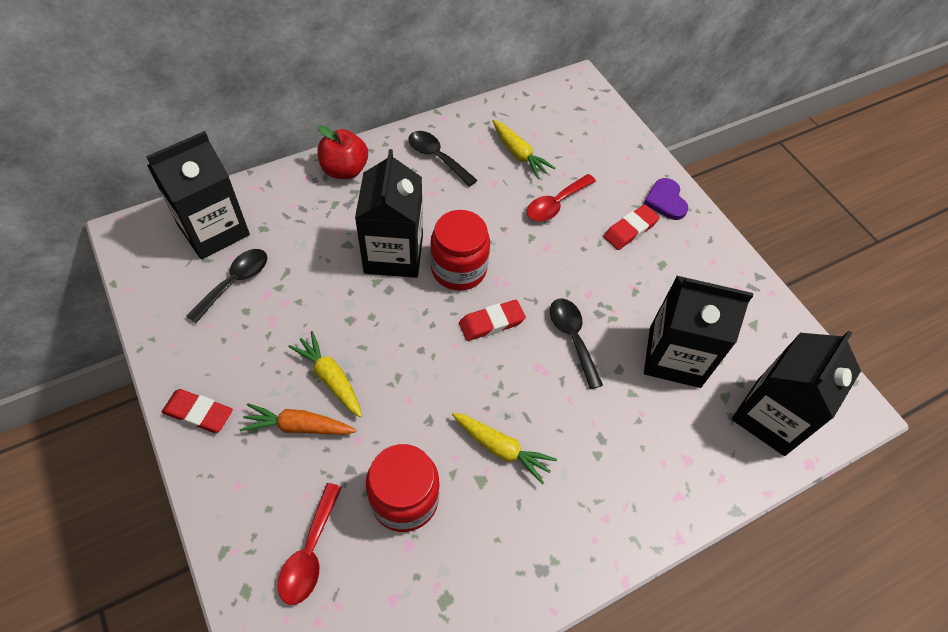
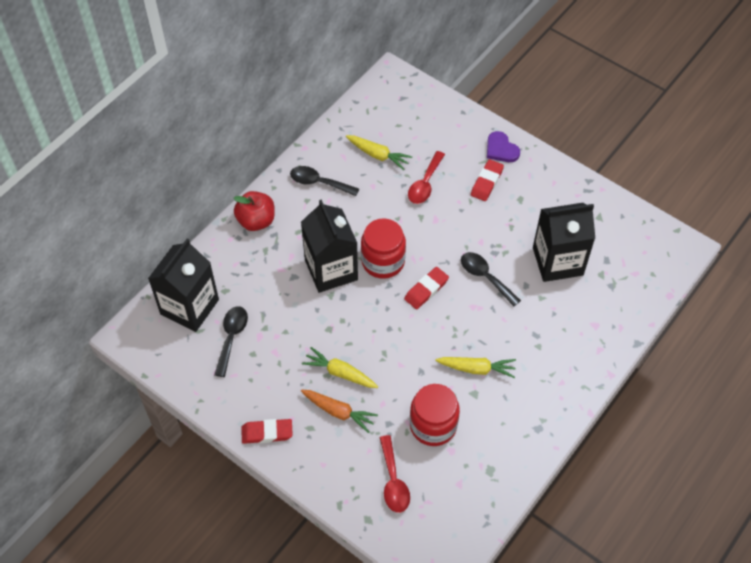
camera: 20 degrees left, 0 degrees up
(298, 426) = (338, 412): orange carrot -> orange carrot turned 135 degrees counterclockwise
(770, 416) = (634, 275): black carton -> none

